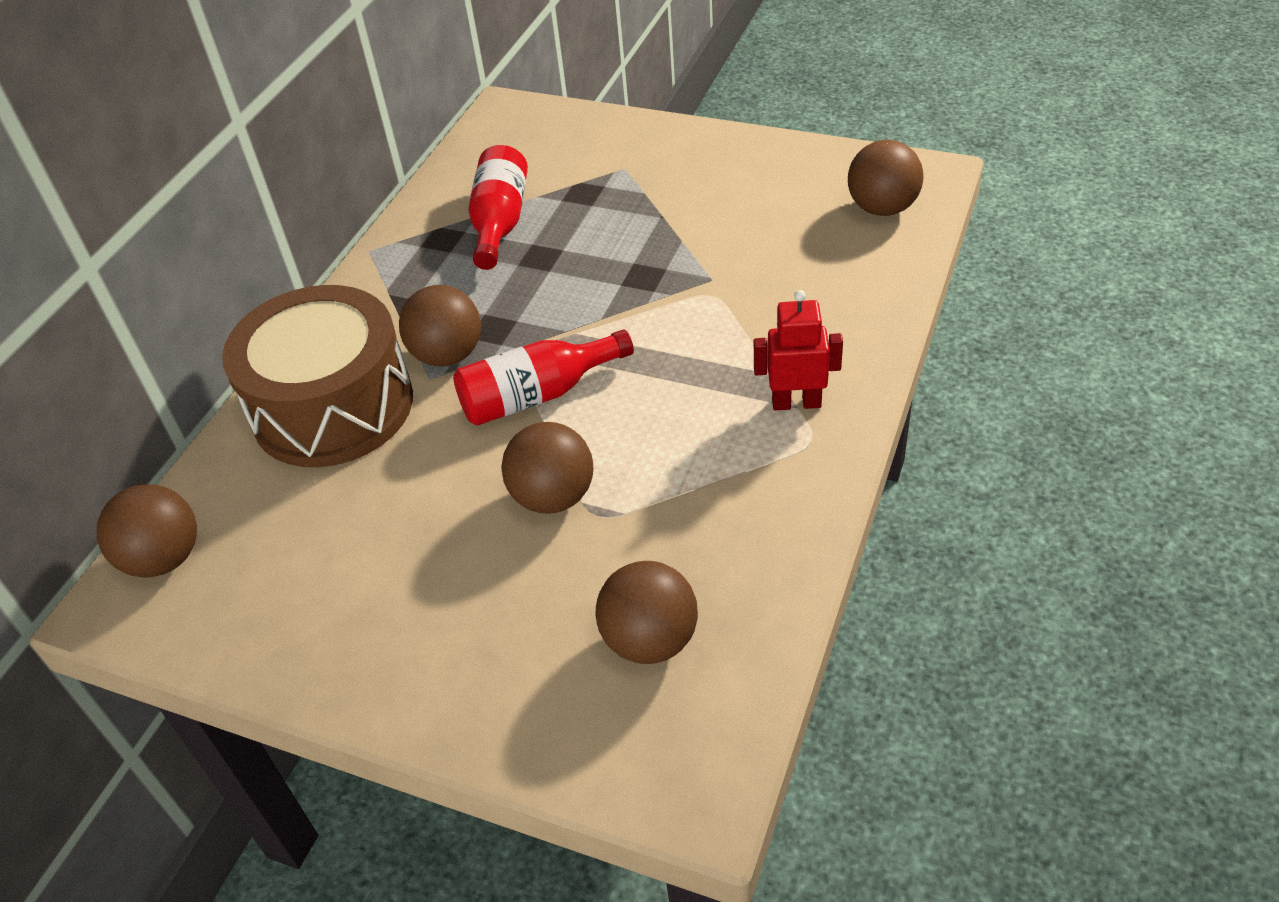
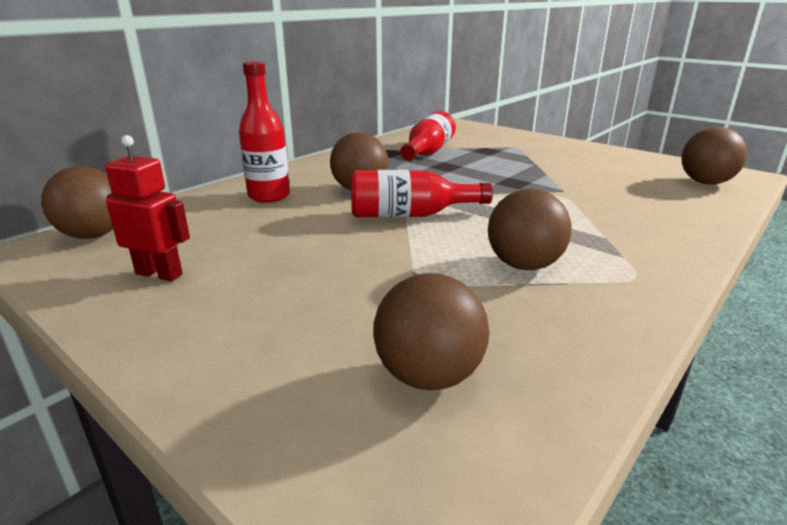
camera: 15 degrees right, 20 degrees down
(333, 406) = (269, 196): brown drum -> red bottle
(553, 497) = (390, 263): brown ball -> brown ball (524, 265)
(796, 403) = (623, 255): red robot -> red robot (159, 274)

